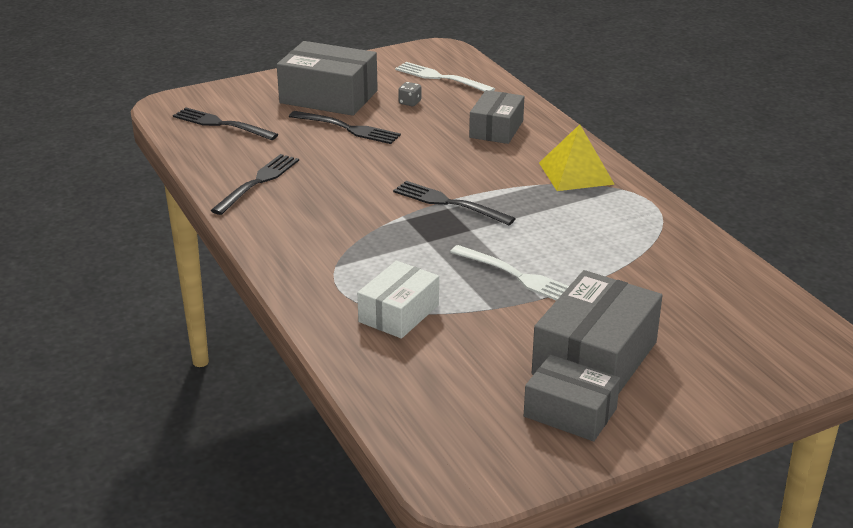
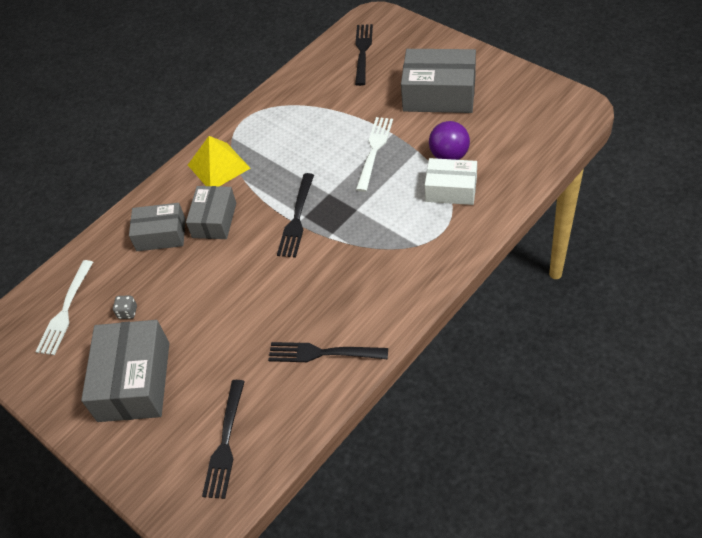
camera: 105 degrees left, 20 degrees up
(347, 128) = (197, 335): black fork -> black fork (363, 52)
(460, 330) = (449, 156): none -> purple ball
(570, 412) = (494, 89): grey box -> grey box (214, 220)

